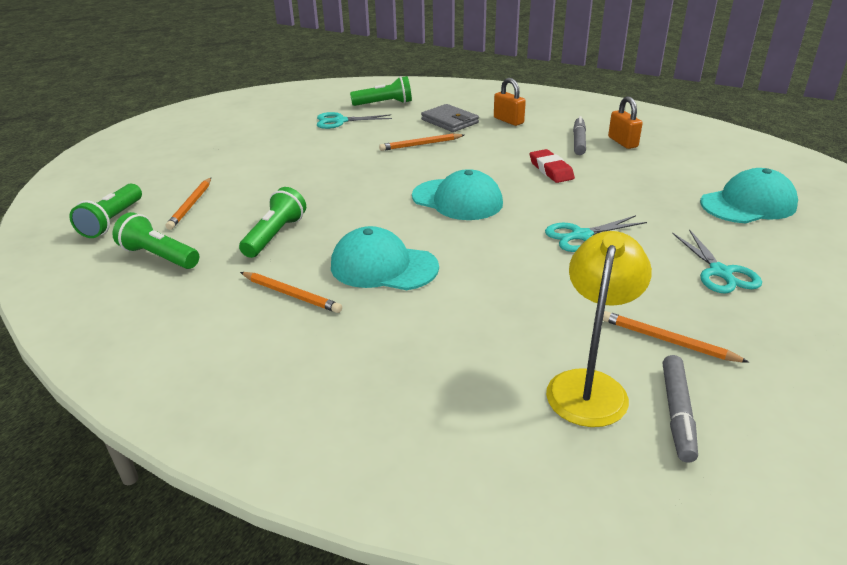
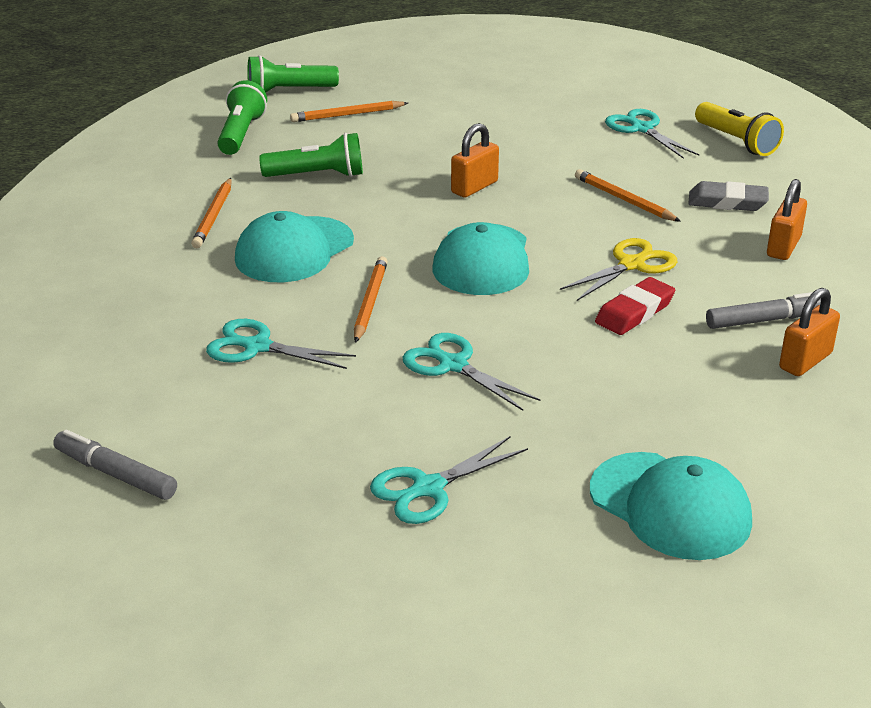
camera: 65 degrees right, 0 degrees up
(358, 183) = (474, 187): none -> orange padlock
(383, 266) = (294, 250): turquoise cap -> turquoise cap turned 135 degrees counterclockwise
(384, 104) = (737, 142): green flashlight -> yellow flashlight
(449, 121) = (727, 202): grey wallet -> grey eraser
(497, 159) = (632, 264): none -> yellow scissors
(516, 309) = (256, 347): none -> turquoise scissors
(589, 385) = (140, 413): yellow lamp -> none
(667, 340) = (244, 456): orange pencil -> orange pencil (370, 302)
(677, 413) = (115, 474): grey marker -> grey marker turned 45 degrees clockwise

